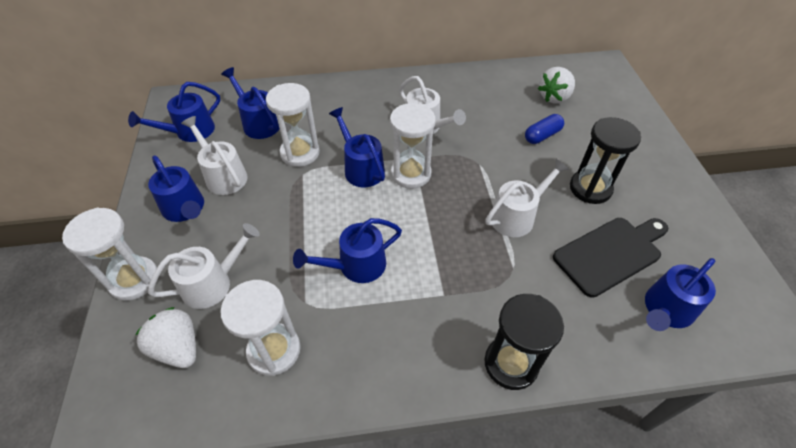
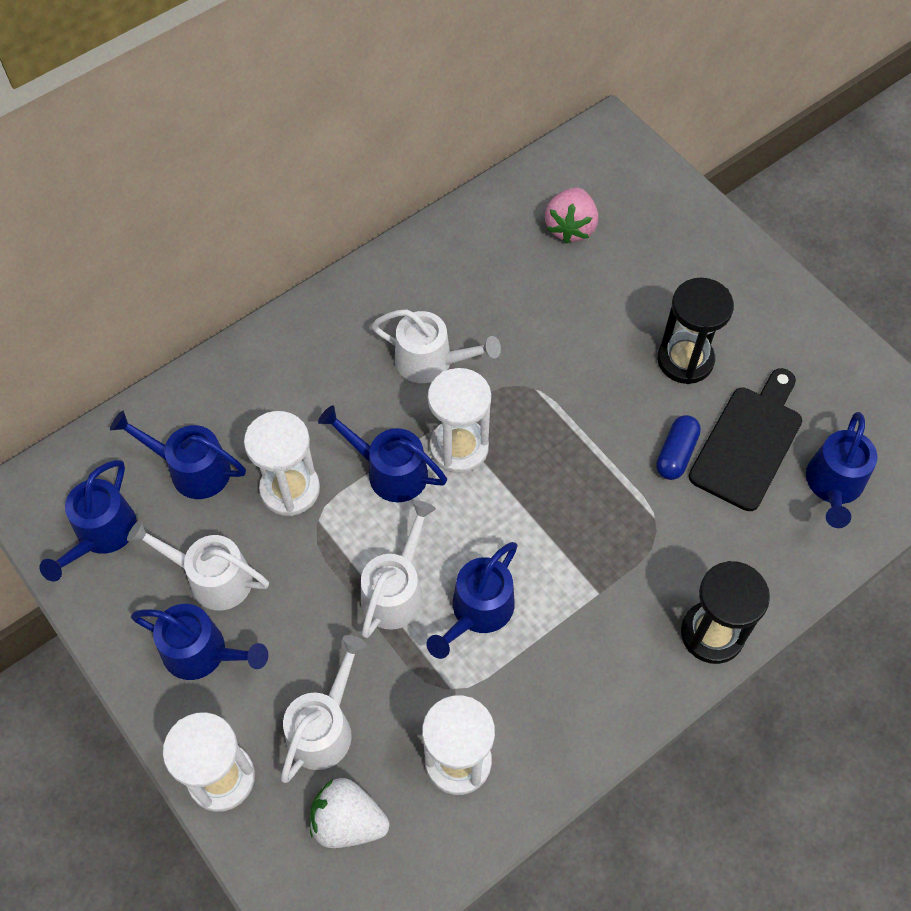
camera: 30 degrees left, 10 degrees up
(517, 216) = (622, 444): white watering can -> white watering can (396, 590)
(542, 135) = (588, 303): blue capsule -> blue capsule (676, 454)
(554, 97) = (570, 227): white strawberry -> pink strawberry

